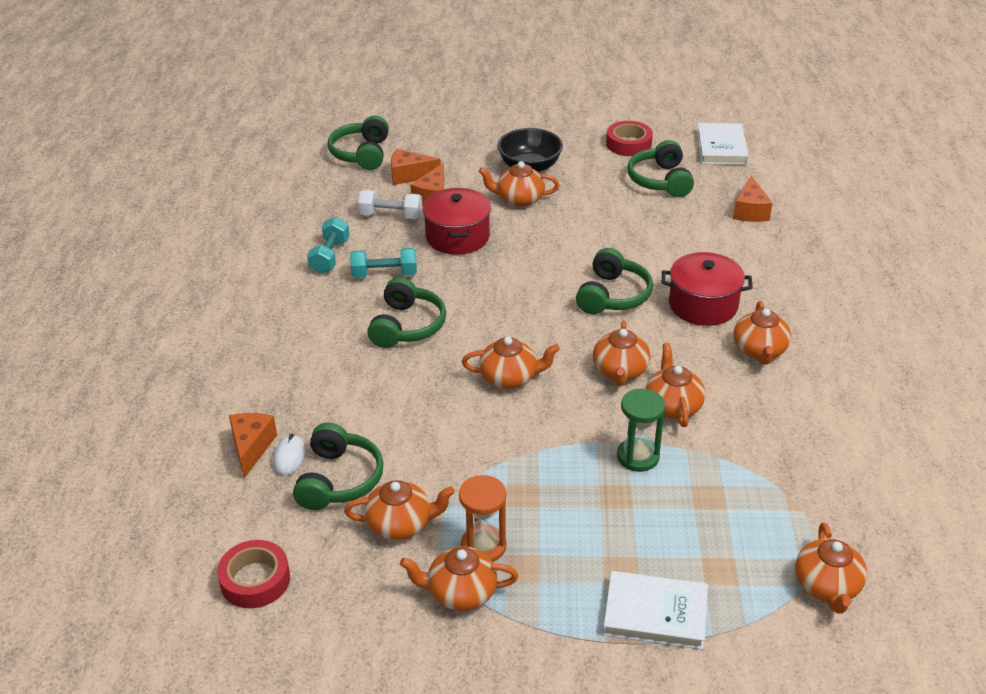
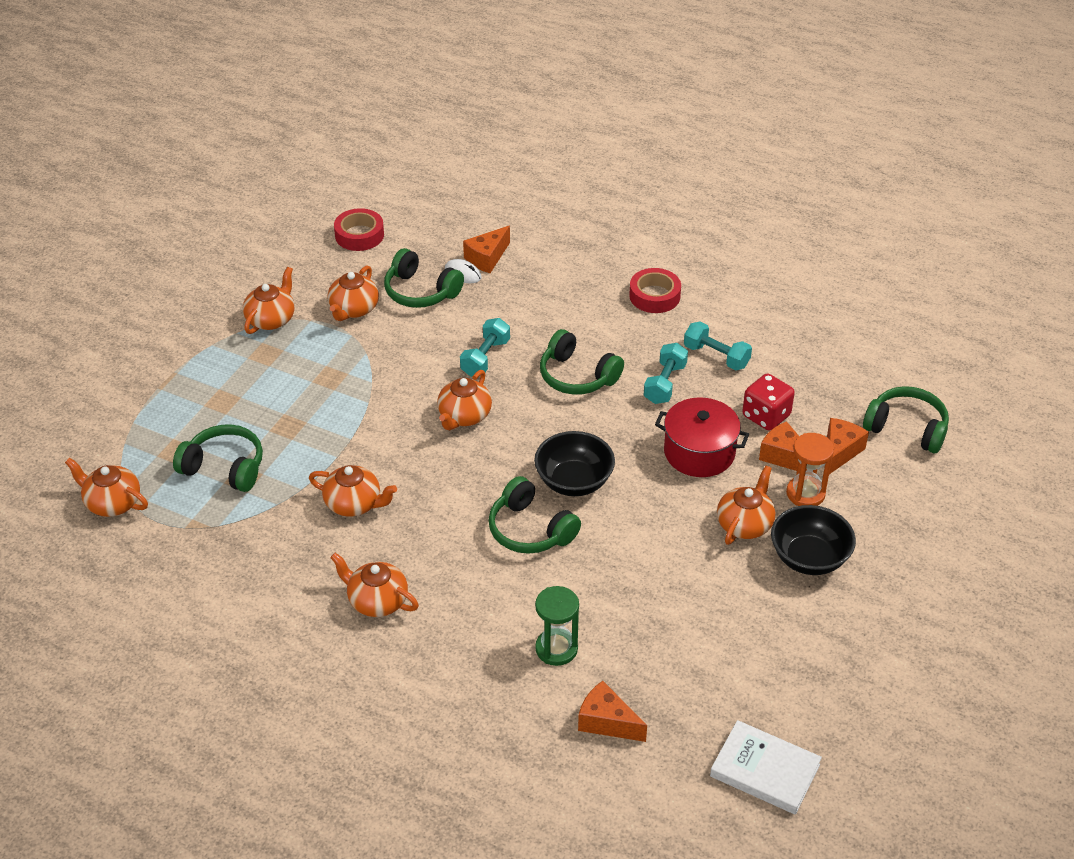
camera: 115 degrees right, 5 degrees up
(251, 448) = (487, 258): orange cheese -> orange cheese turned 105 degrees clockwise
(391, 215) = (766, 416): white dumbbell -> red dice
(418, 392) = (485, 357): none -> turquoise dumbbell
(483, 546) = (300, 342): orange hourglass -> orange hourglass (805, 493)
(541, 289) = (574, 481): none -> black bowl
(620, 371) = (421, 489): orange teapot -> none
(628, 144) = (819, 675): red tape -> red tape (654, 296)
(638, 457) = (316, 456): green hourglass -> green hourglass (556, 649)
(655, 613) = (173, 403): white book -> none
(660, 180) = (718, 667): green headphones -> green headphones (225, 467)
(703, 305) = (470, 592): red pot -> none

